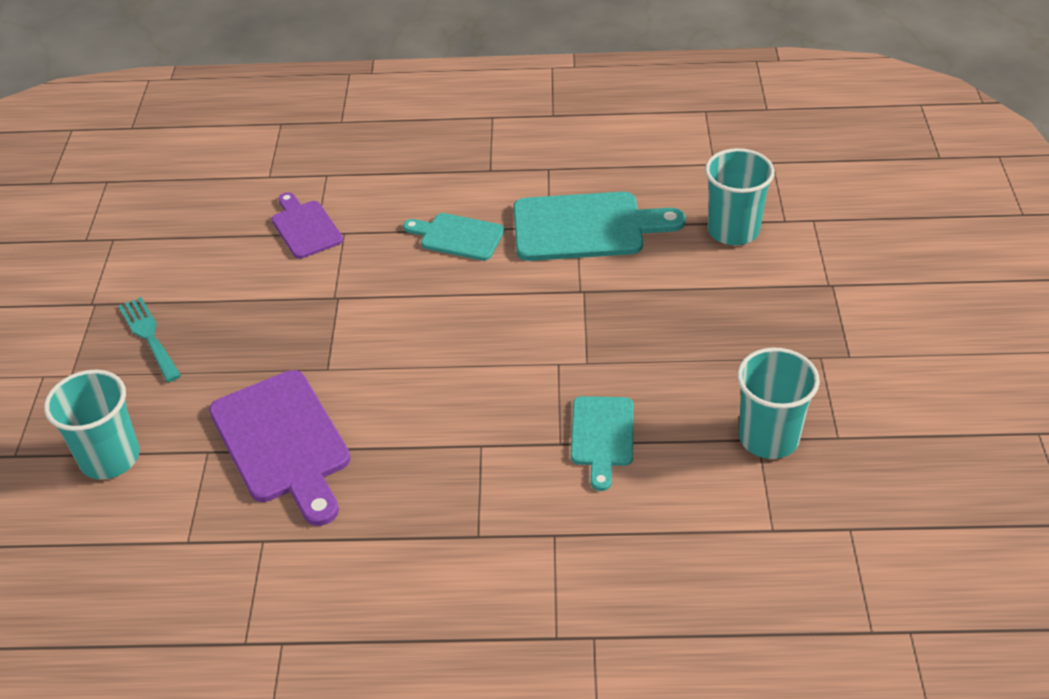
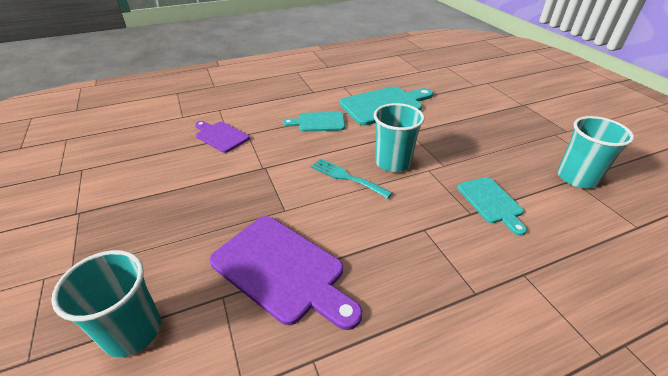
camera: 25 degrees left, 5 degrees down
(149, 336) = (134, 223): turquoise fork -> turquoise fork (346, 177)
(733, 230) = (456, 93): turquoise cup -> turquoise cup (392, 162)

